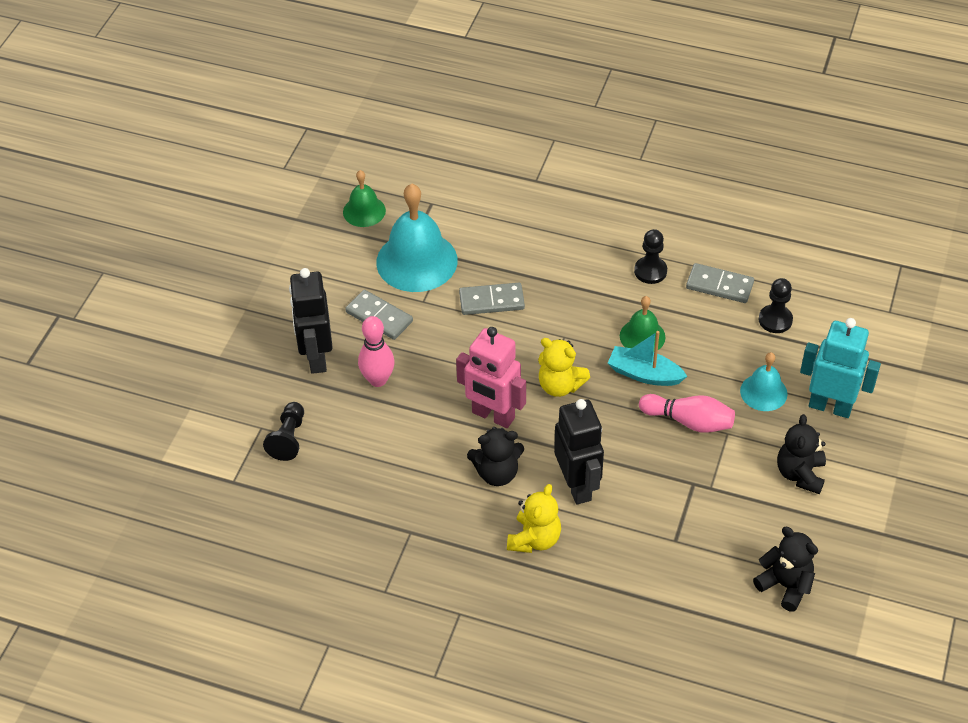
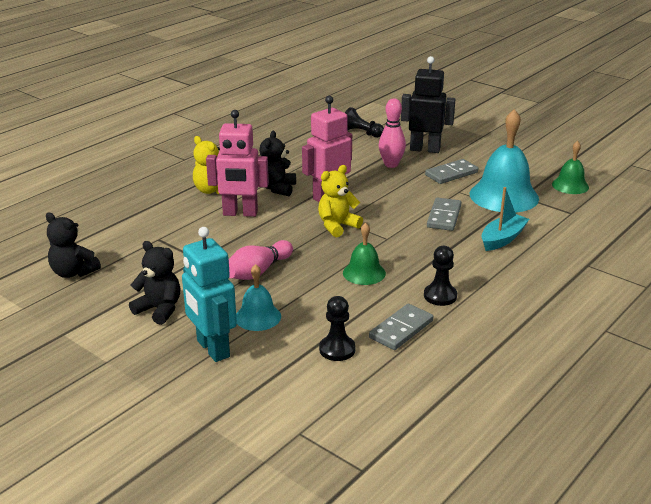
camera: 110 degrees right, 20 degrees down
(577, 486) = (240, 213): black robot -> pink robot
(644, 374) = (322, 264): turquoise boat -> turquoise boat (502, 239)
(785, 585) = (73, 272): black teddy bear -> black teddy bear turned 60 degrees clockwise
(830, 406) = (212, 349): turquoise robot -> turquoise robot turned 105 degrees clockwise

